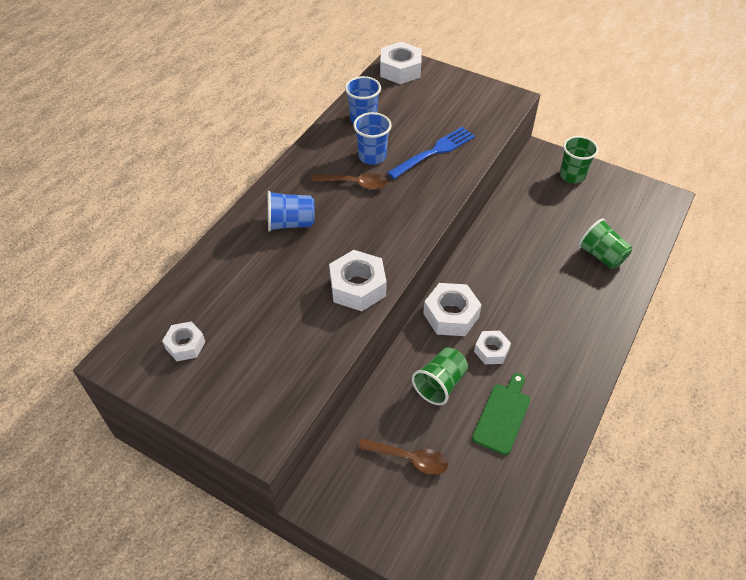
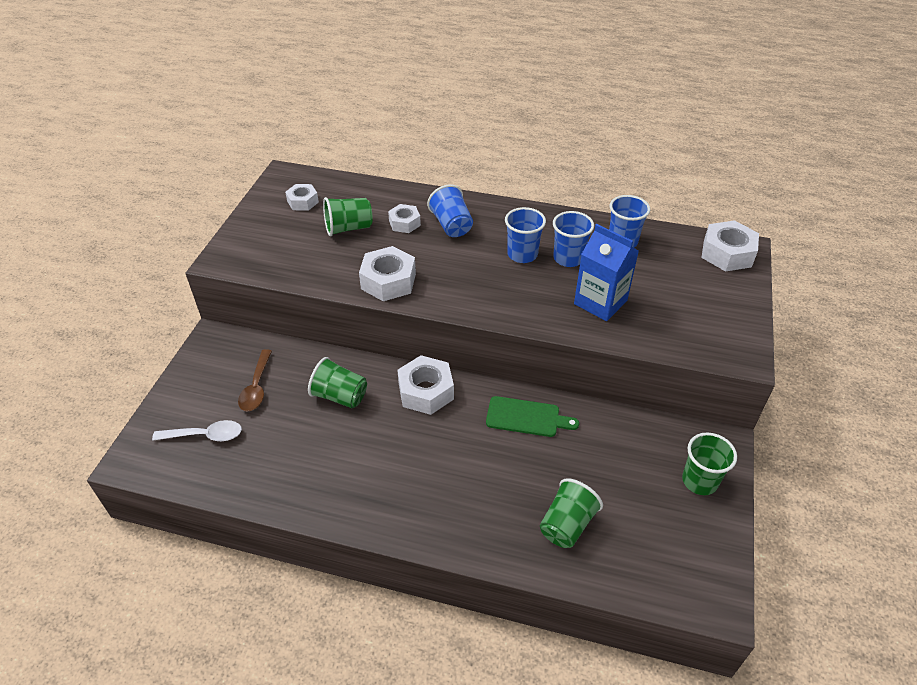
camera: 75 degrees right, 5 degrees down
(257, 308) = (348, 228): none -> green cup
(355, 184) = (522, 254): brown spoon -> blue cup
(434, 152) = (600, 302): blue fork -> blue carton
(465, 514) = (205, 435): none -> white spoon
(491, 351) = (389, 431): white nut -> white nut (404, 223)
(502, 415) = (312, 450): green cutting board -> green cutting board (526, 417)

